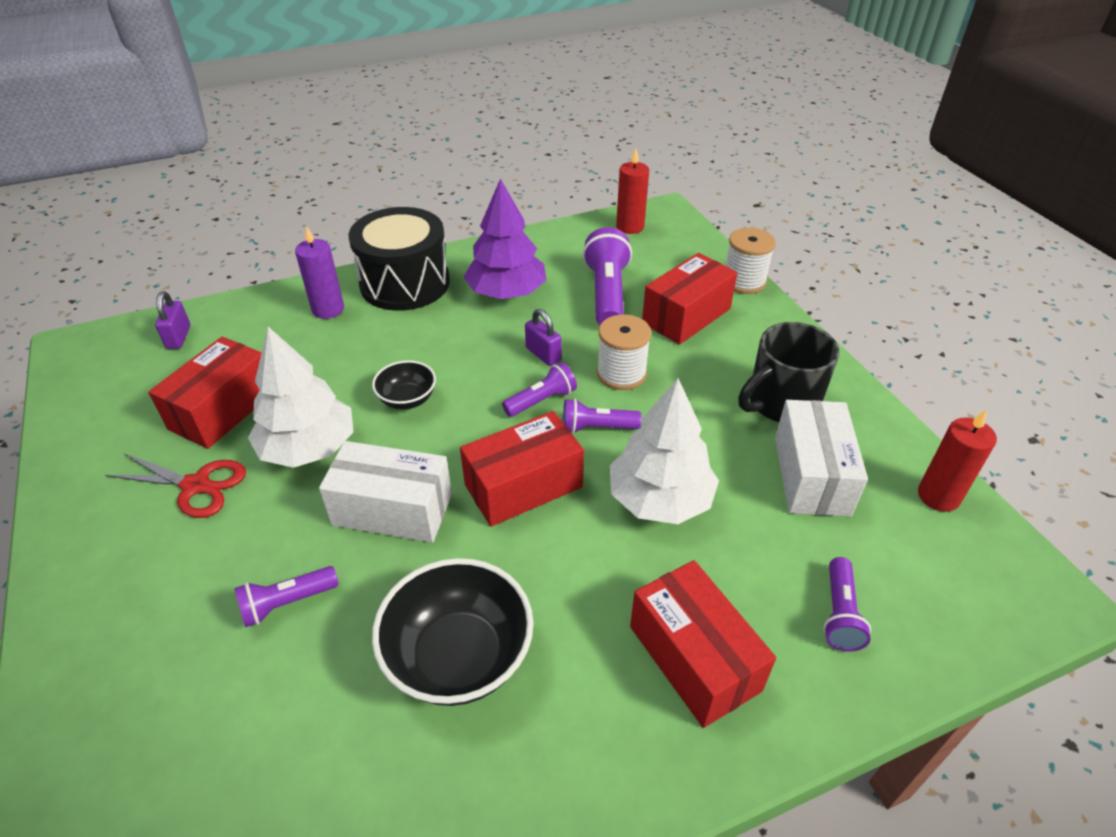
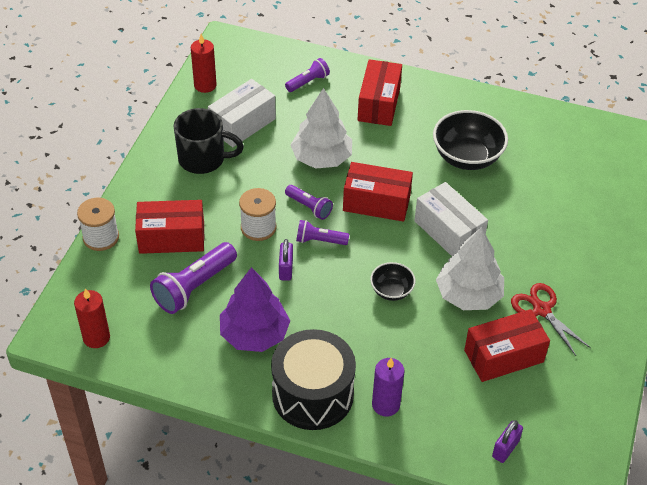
camera: 140 degrees left, 5 degrees up
(287, 603) = (524, 220): purple flashlight -> none

